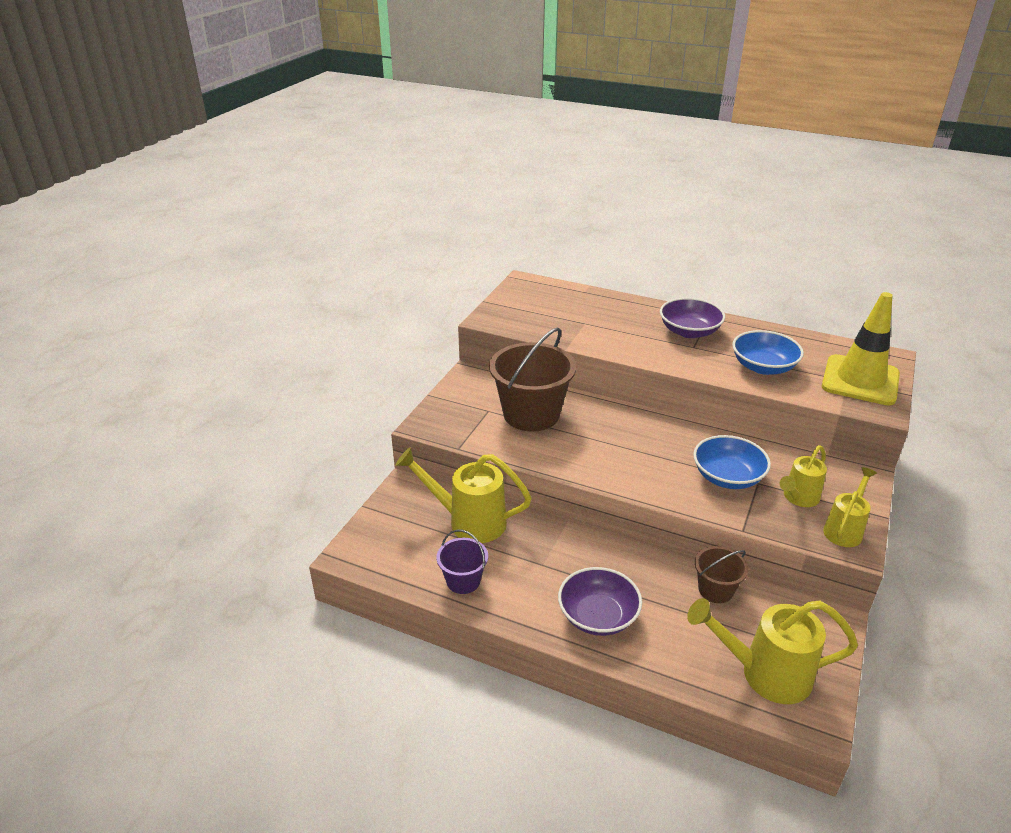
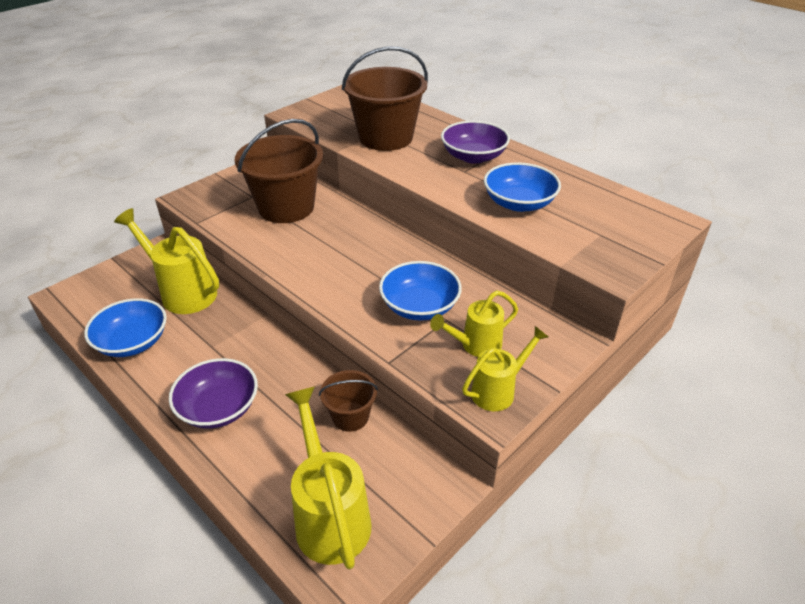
camera: 20 degrees right, 5 degrees up
(463, 581) = (133, 342): purple bucket -> blue bowl
(597, 328) = (386, 137): none -> brown bucket
(766, 674) = (330, 516): yellow watering can -> yellow watering can turned 45 degrees clockwise
(860, 380) = (615, 237): yellow traffic cone -> none

